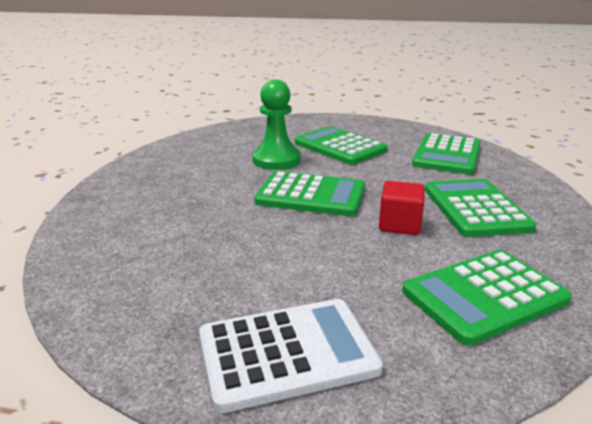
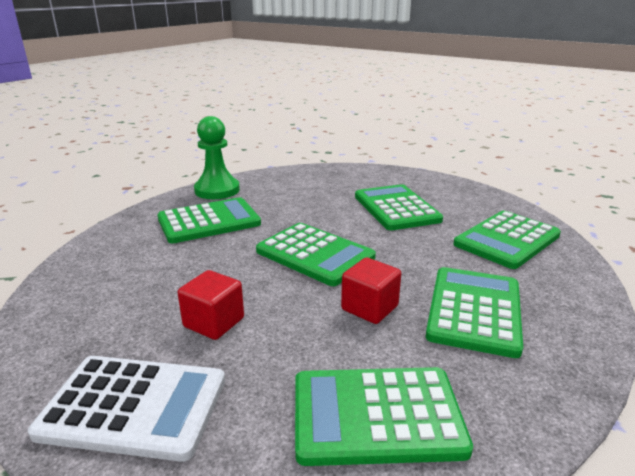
camera: 25 degrees right, 0 degrees up
(178, 188) = (209, 221): none -> green calculator
(276, 160) = (320, 211): green pawn -> green pawn (217, 190)
(282, 268) = (214, 322): none -> red cube

